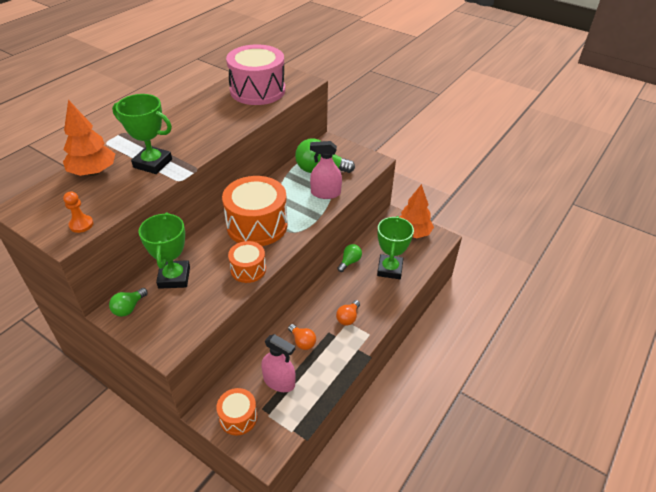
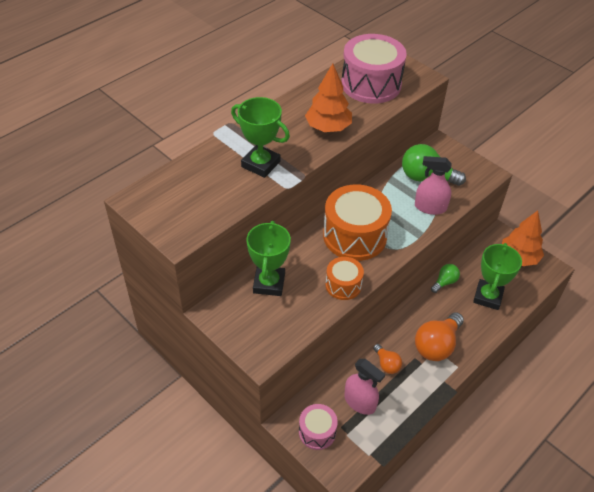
camera: 10 degrees right, 5 degrees up
(81, 224) = (193, 226): orange pawn -> none
(93, 172) = (202, 167): orange tree -> orange tree (328, 127)
(129, 308) = (225, 310): green light bulb -> none
(238, 417) = (317, 432): orange drum -> pink drum
(348, 318) = (436, 345): orange light bulb -> orange light bulb, size x1.84

